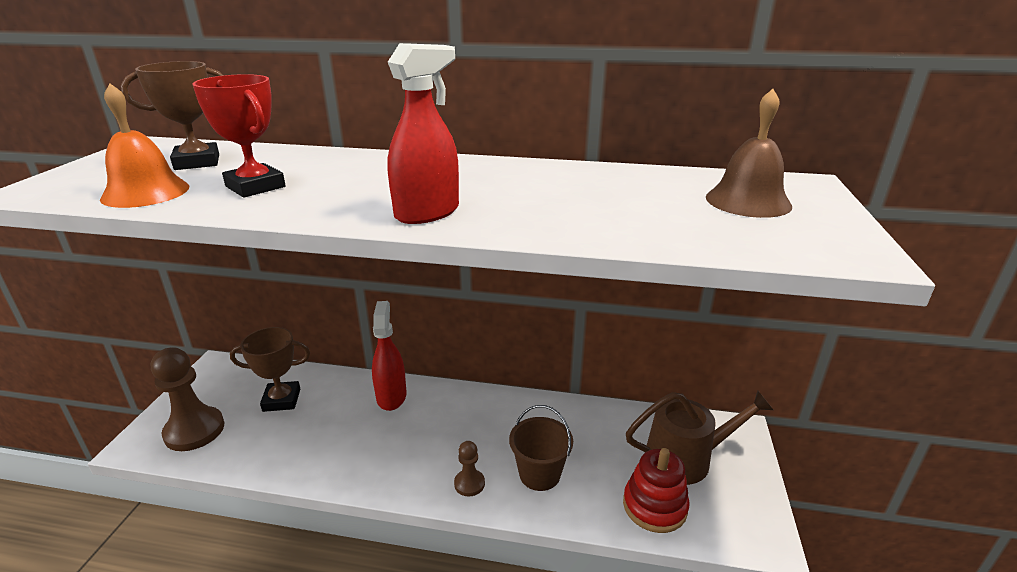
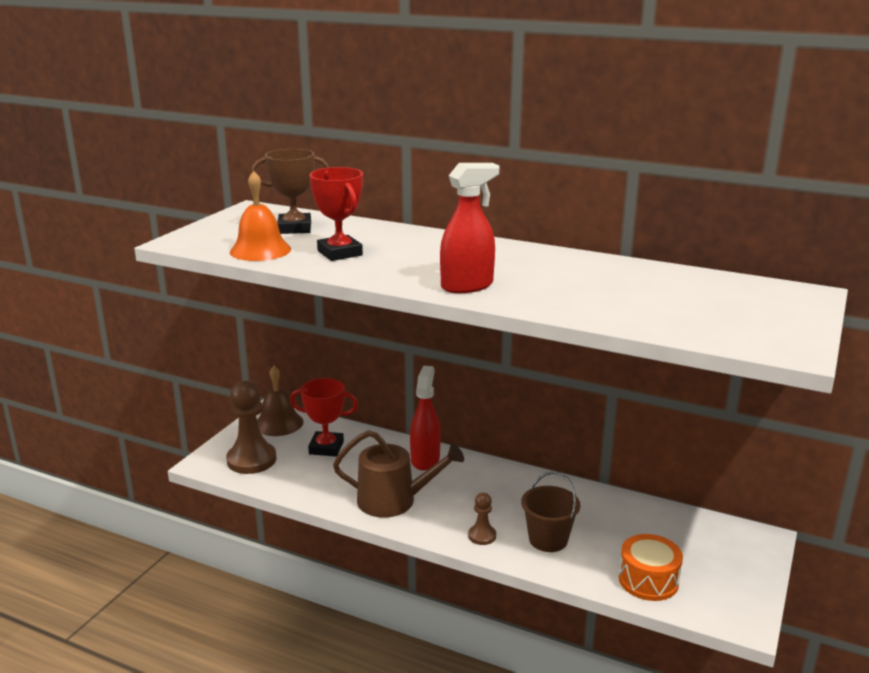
camera: 15 degrees right, 5 degrees down
(281, 400) = (326, 448): brown trophy -> red trophy
(654, 506) = (648, 580): red stacking toy -> orange drum
(685, 458) = (695, 551): brown watering can -> brown watering can (393, 500)
(748, 201) = (739, 303): brown bell -> brown bell (278, 423)

